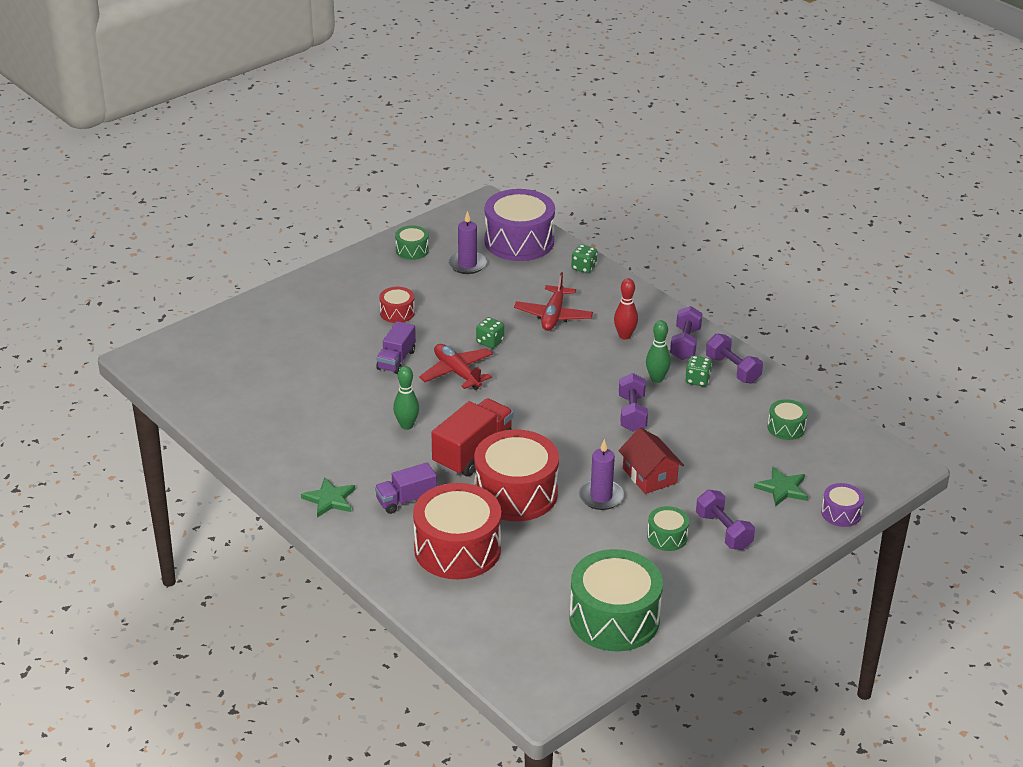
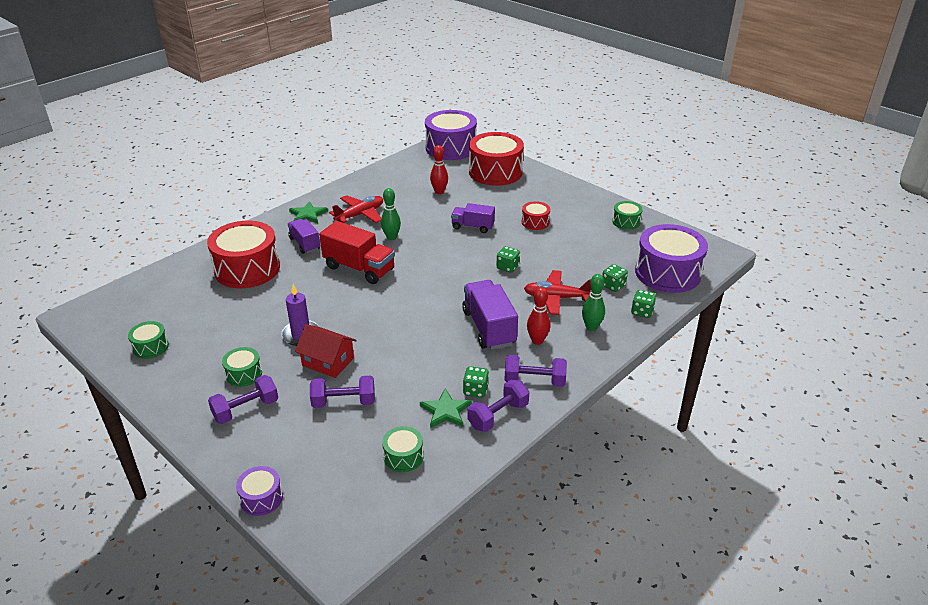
camera: 85 degrees right, 0 degrees up
(172, 363) = (451, 148): none -> purple drum
(300, 381) = (439, 192): none -> red bowling pin
(457, 373) = (461, 254): red plane -> red plane (360, 215)
(467, 264) = (617, 249): purple candle -> none
(516, 493) = (309, 291): red drum -> red drum (495, 172)
(537, 278) = (613, 286): none -> green dice
(601, 364) = (489, 328): none -> purple truck
(614, 618) = (150, 347): green drum -> green drum, size x0.47
(632, 413) = (417, 349): purple dumbbell -> purple dumbbell (344, 402)
(649, 475) = (328, 362): red house -> red house turned 60 degrees clockwise
(657, 379) = (473, 363): green bowling pin -> green bowling pin (591, 327)
(782, 488) = (304, 452): green star -> green star (446, 411)

